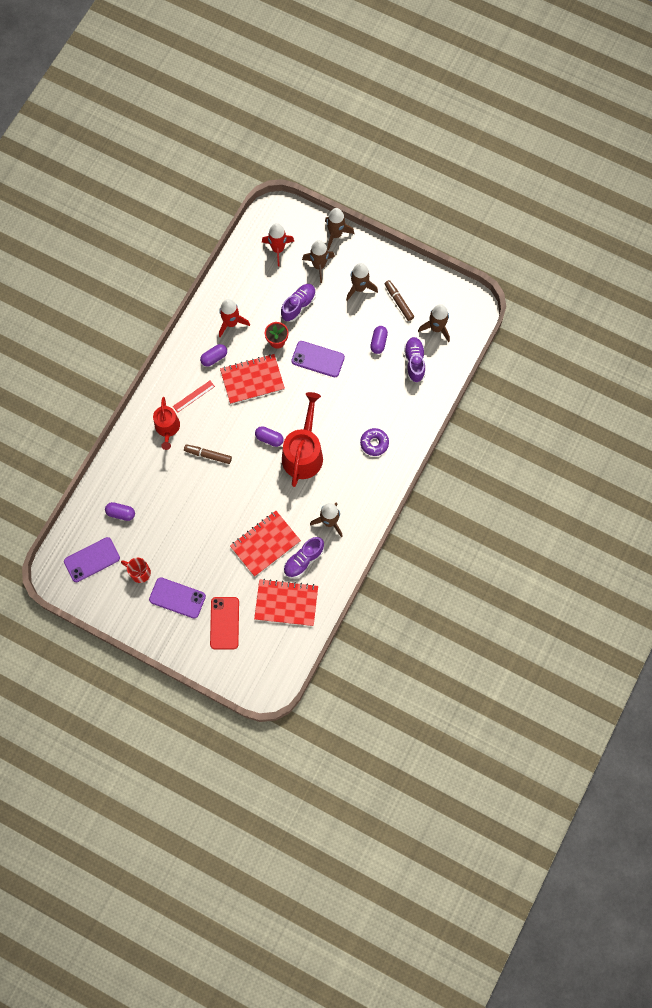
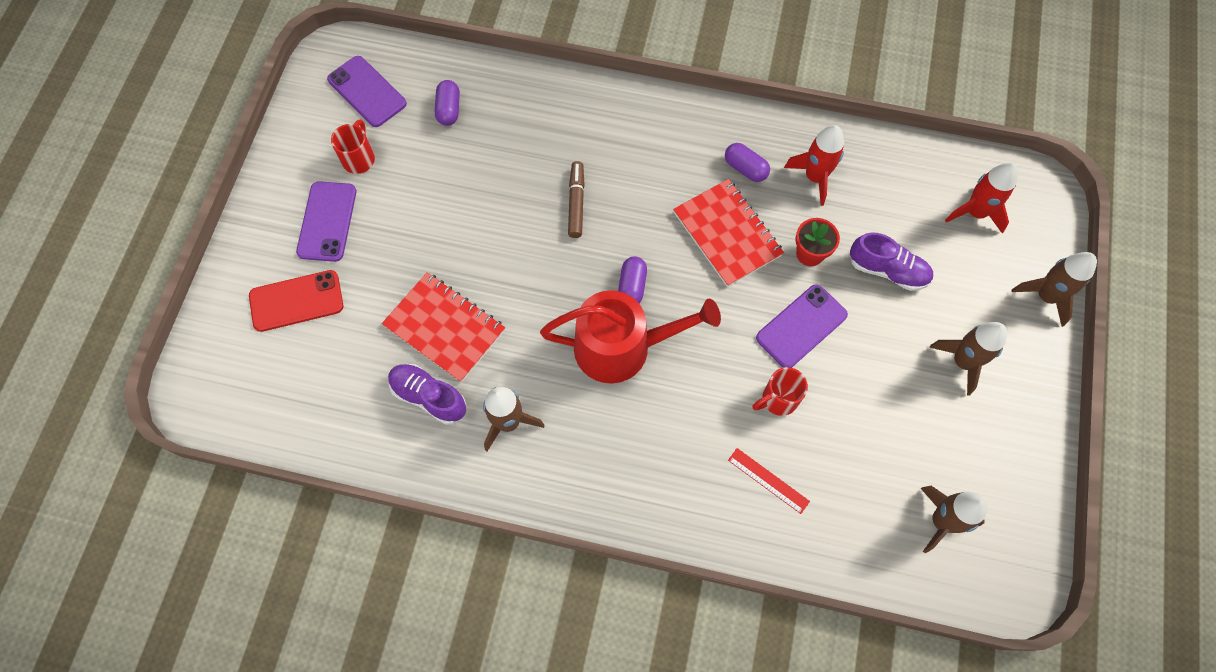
camera: 75 degrees right, 5 degrees down
(167, 428) = (604, 135): red watering can -> none
(193, 396) = (669, 157): red ruler -> red ruler (768, 480)
(286, 603) = (347, 388): red notebook -> none
(318, 359) = (801, 326): purple phone -> purple phone turned 45 degrees clockwise
(319, 266) = (975, 284): brown rocket -> none
(354, 383) = (778, 399): none -> red mug
(374, 443) = (676, 463): purple donut -> none
(378, 342) = (872, 421): purple capsule -> none
(398, 302) = (964, 438): brown marker -> none
(414, 362) = (858, 496): purple shoe -> none

